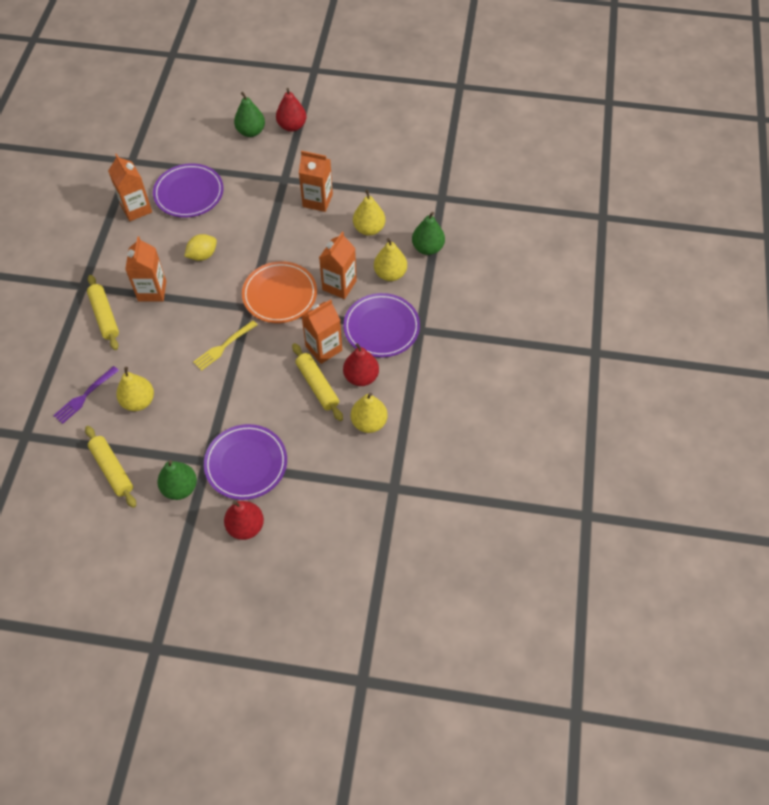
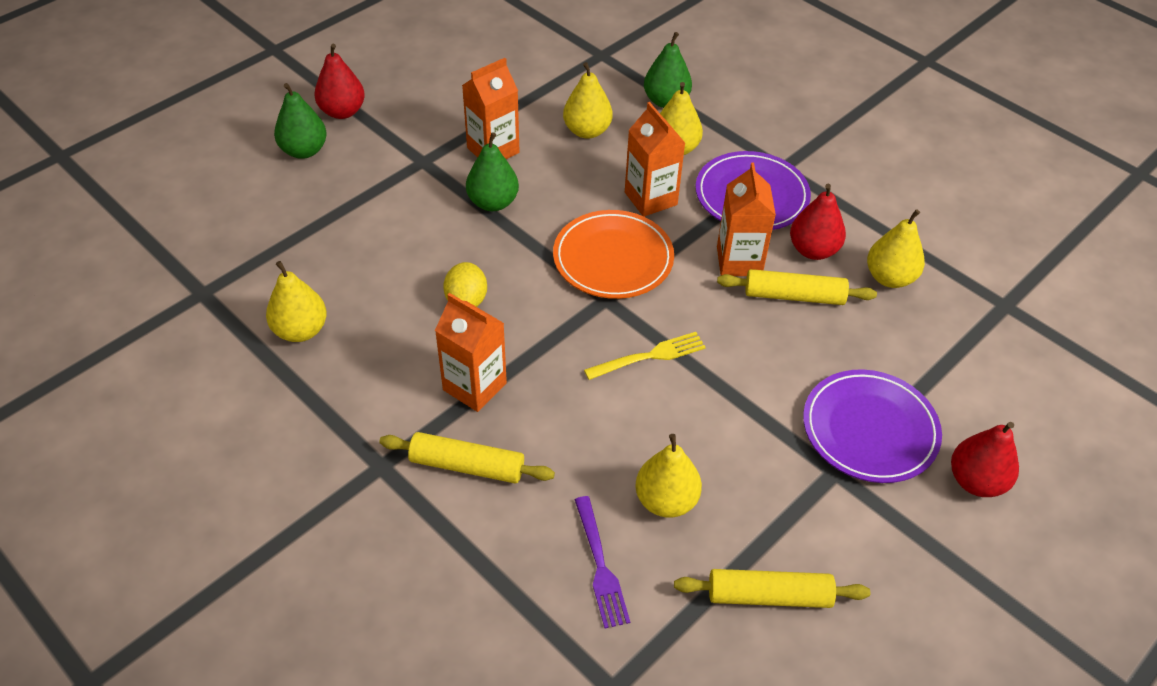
camera: 55 degrees left, 10 degrees down
(136, 209) = (301, 330): orange carton -> yellow pear
(180, 488) = (861, 525): green pear -> green pear (493, 202)
(189, 193) = (339, 261): purple plate -> none
(224, 346) = (649, 356): yellow fork -> yellow fork turned 105 degrees counterclockwise

